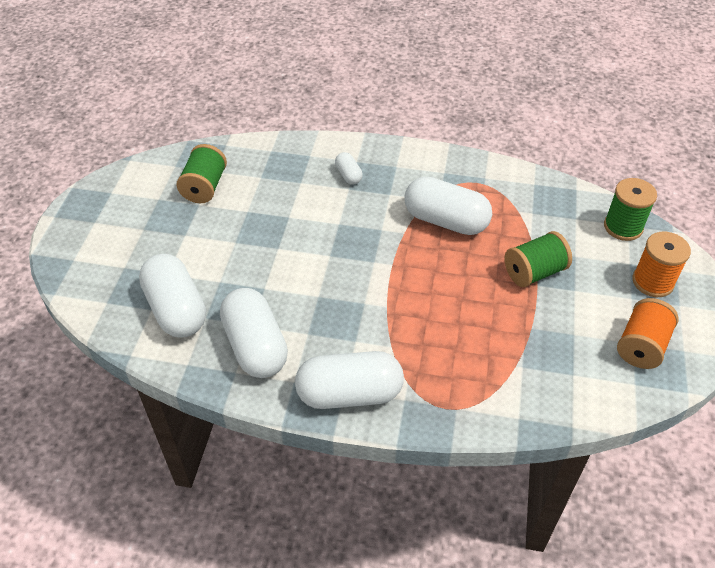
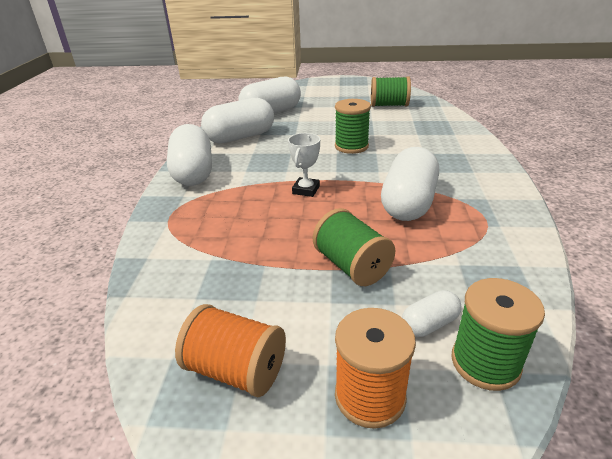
camera: 85 degrees right, 15 degrees down
(317, 241) = (351, 146): none -> green spool
(348, 175) = (441, 151): white capsule -> white capsule (429, 324)
(410, 289) = (306, 190): none -> white trophy

